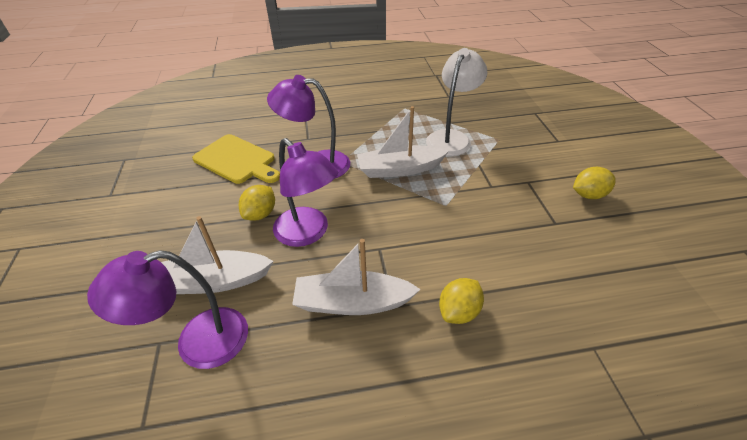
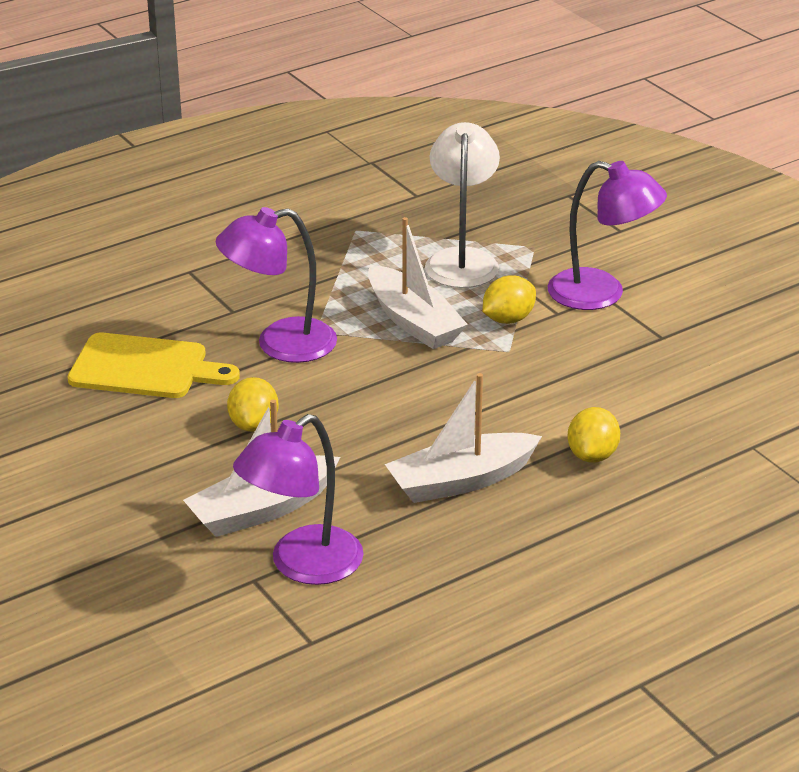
camera: 25 degrees left, 10 degrees down
(308, 233) = (343, 429): purple lamp -> purple lamp (601, 294)
(399, 169) = (413, 321): white boat -> white boat turned 90 degrees counterclockwise
(588, 195) = (690, 294): yellow lemon -> yellow lemon (508, 319)

